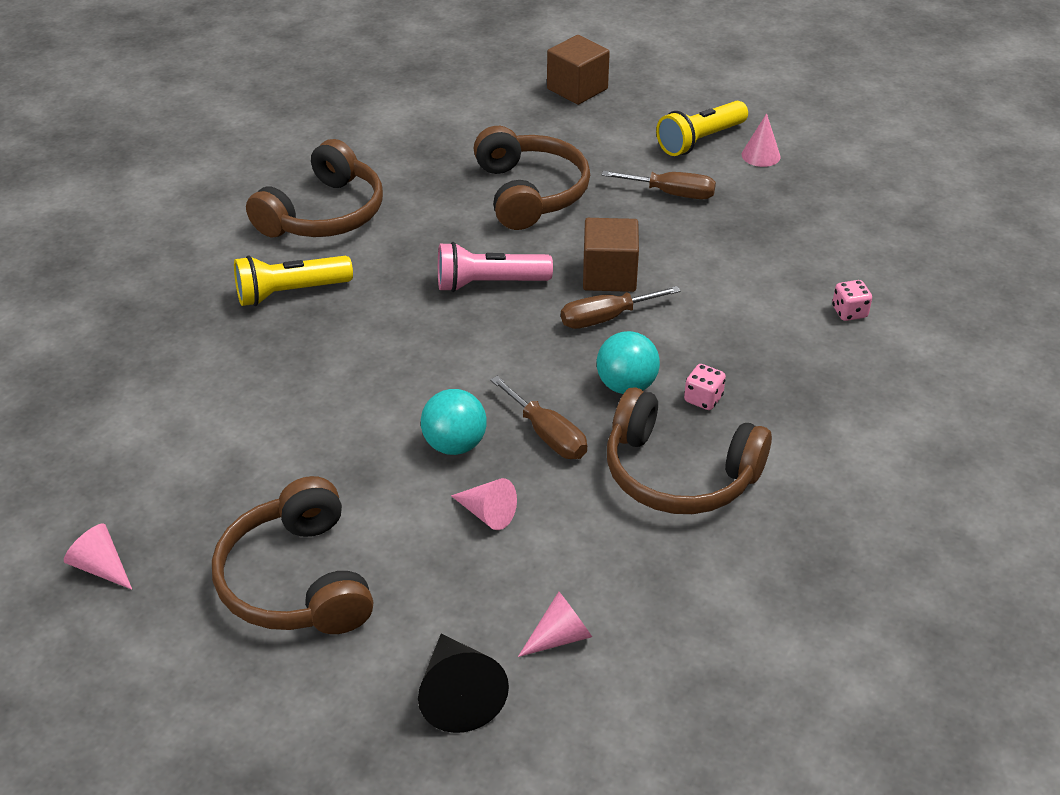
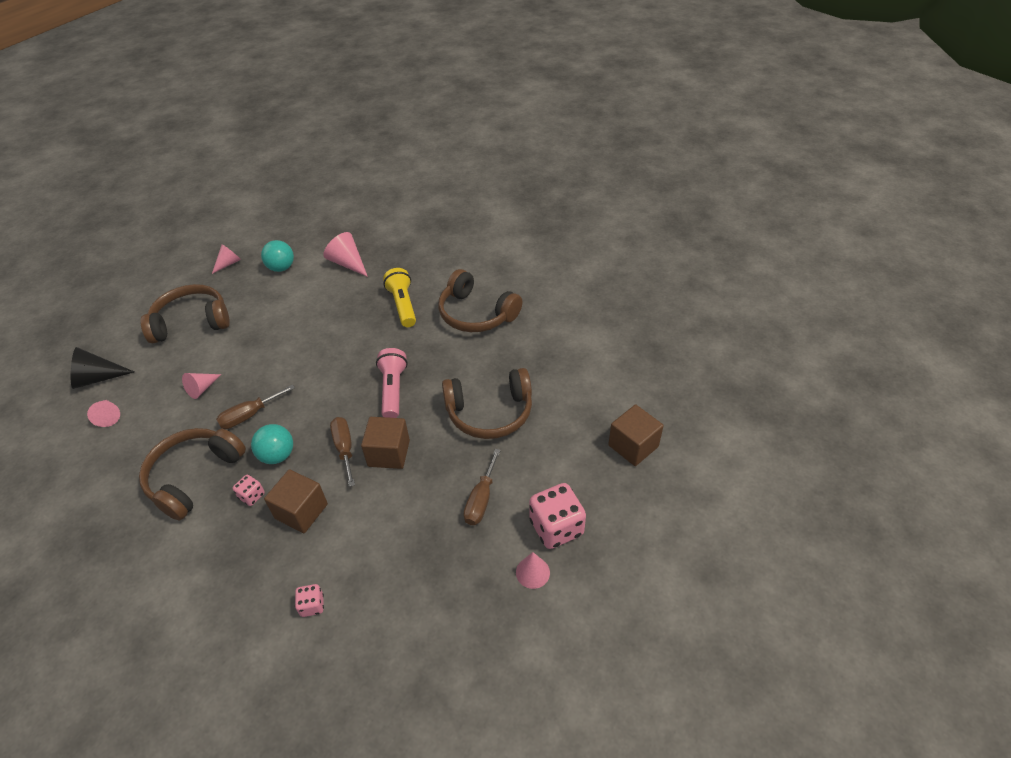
camera: 95 degrees right, 5 degrees up
(151, 376) = (348, 263): none -> pink cone
(454, 445) = (257, 375): turquoise ball -> turquoise ball (281, 268)
(700, 140) = (556, 527): yellow flashlight -> pink dice
(719, 344) = (301, 511): none -> brown cube

